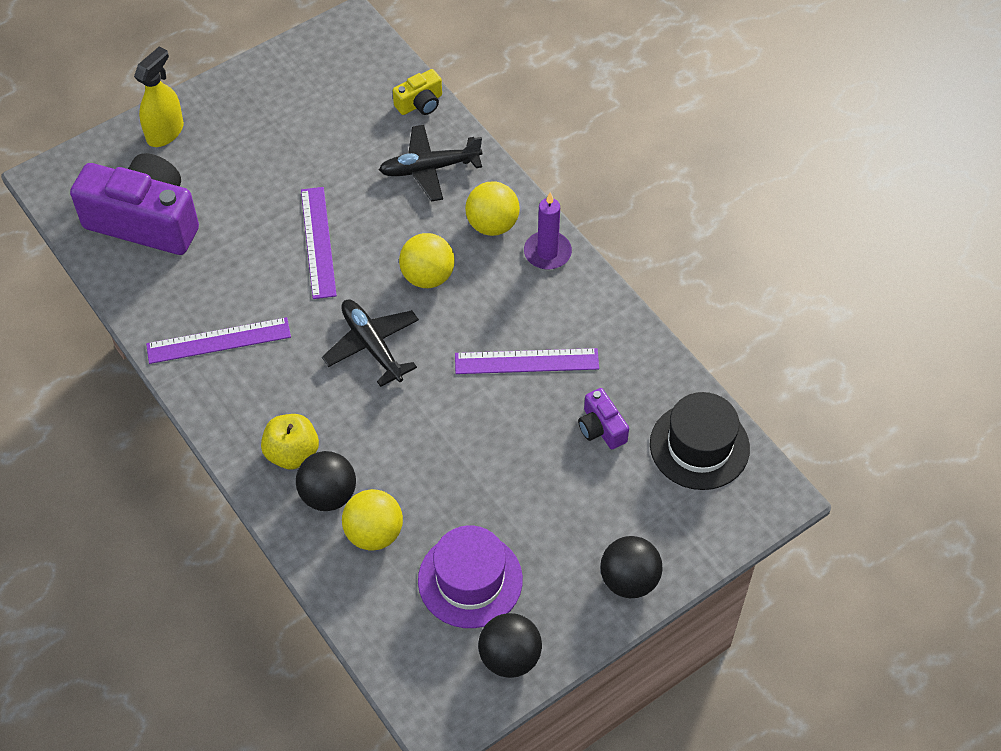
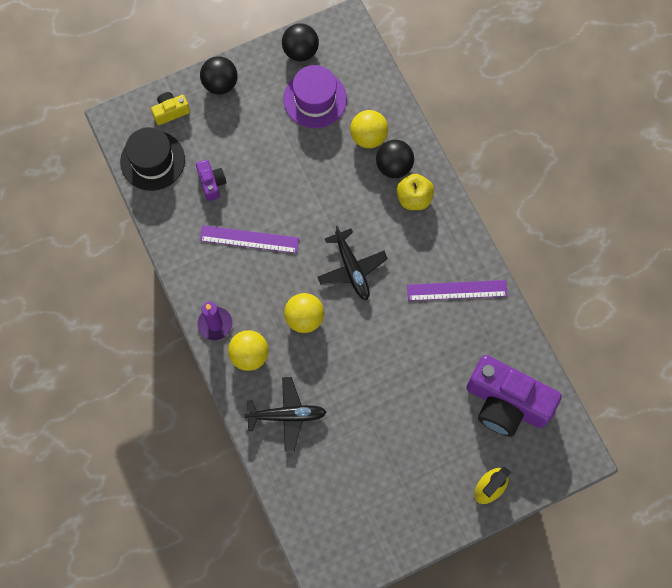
camera: 170 degrees left, 15 degrees up
(318, 242) = (379, 361): purple ruler -> none
(420, 103) = (283, 482): yellow camera -> yellow camera (170, 111)

